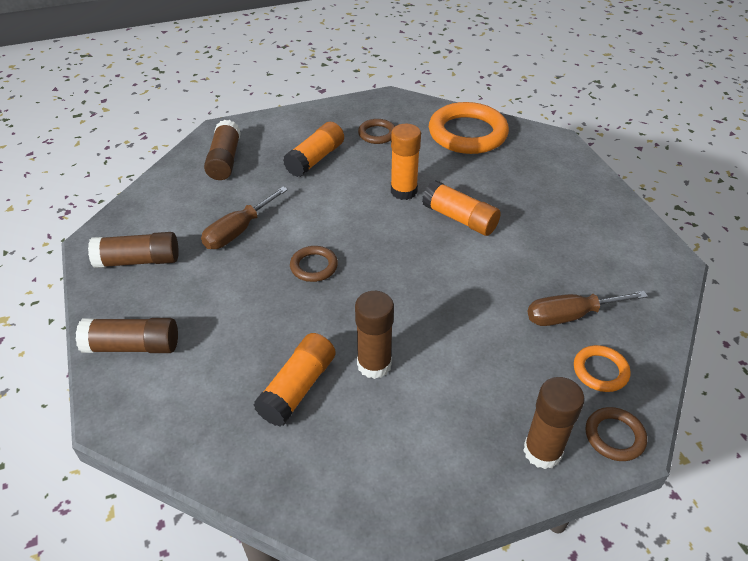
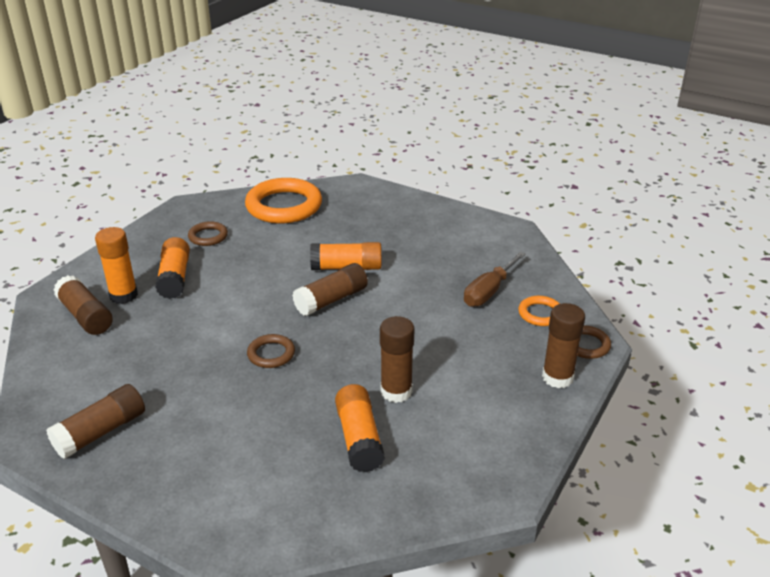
camera: 40 degrees left, 10 degrees down
(133, 346) = (182, 493): brown glue stick -> brown glue stick (331, 300)
(238, 231) = (171, 362): brown screwdriver -> none
(403, 191) = (281, 268): orange glue stick -> orange glue stick (123, 295)

